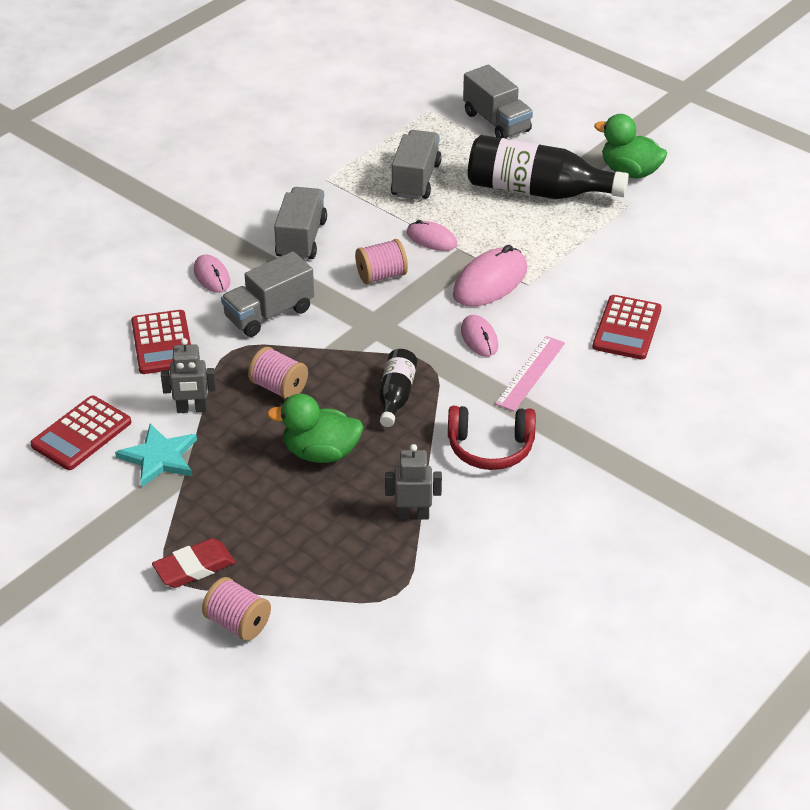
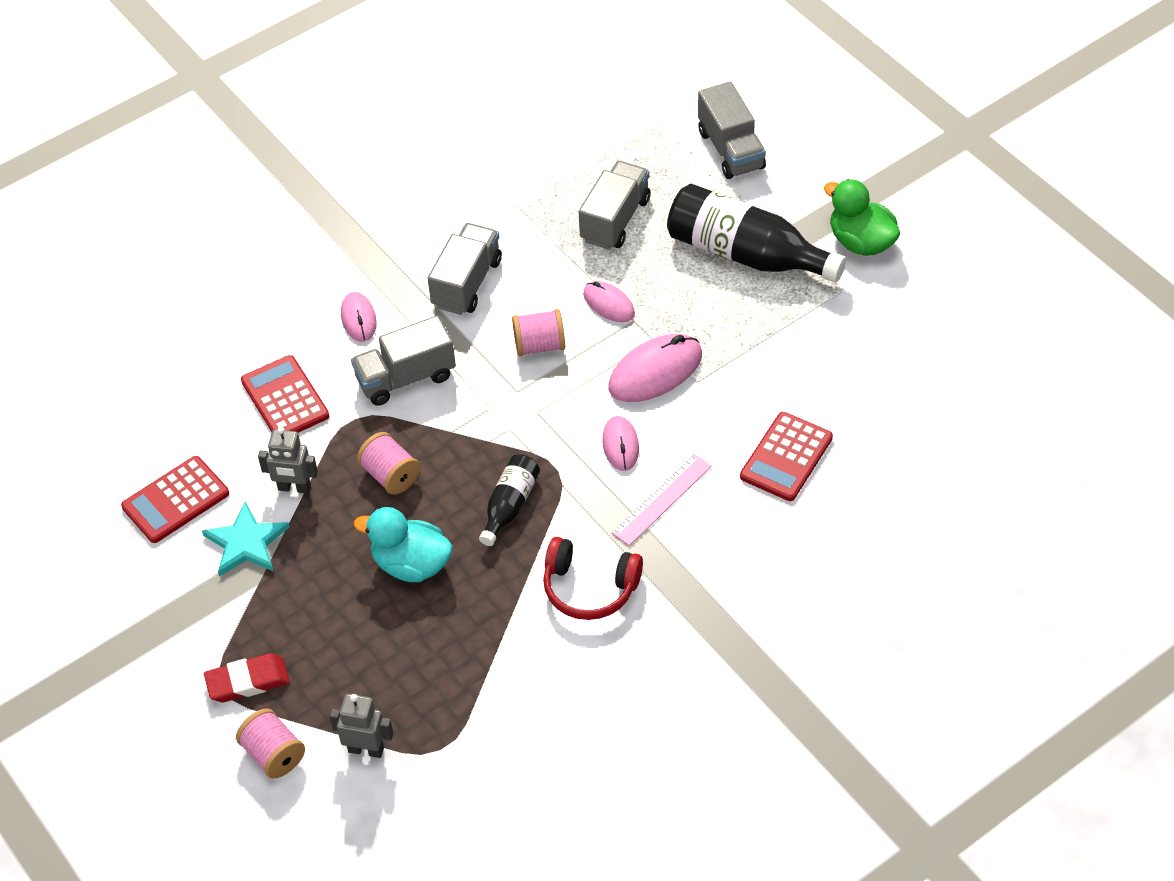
camera: 15 degrees right, 10 degrees up
(162, 343) = (285, 398): red calculator -> red calculator turned 150 degrees clockwise
(320, 453) = (411, 564): green duck -> turquoise duck
(413, 515) = (484, 657): grey robot -> grey robot (366, 749)

